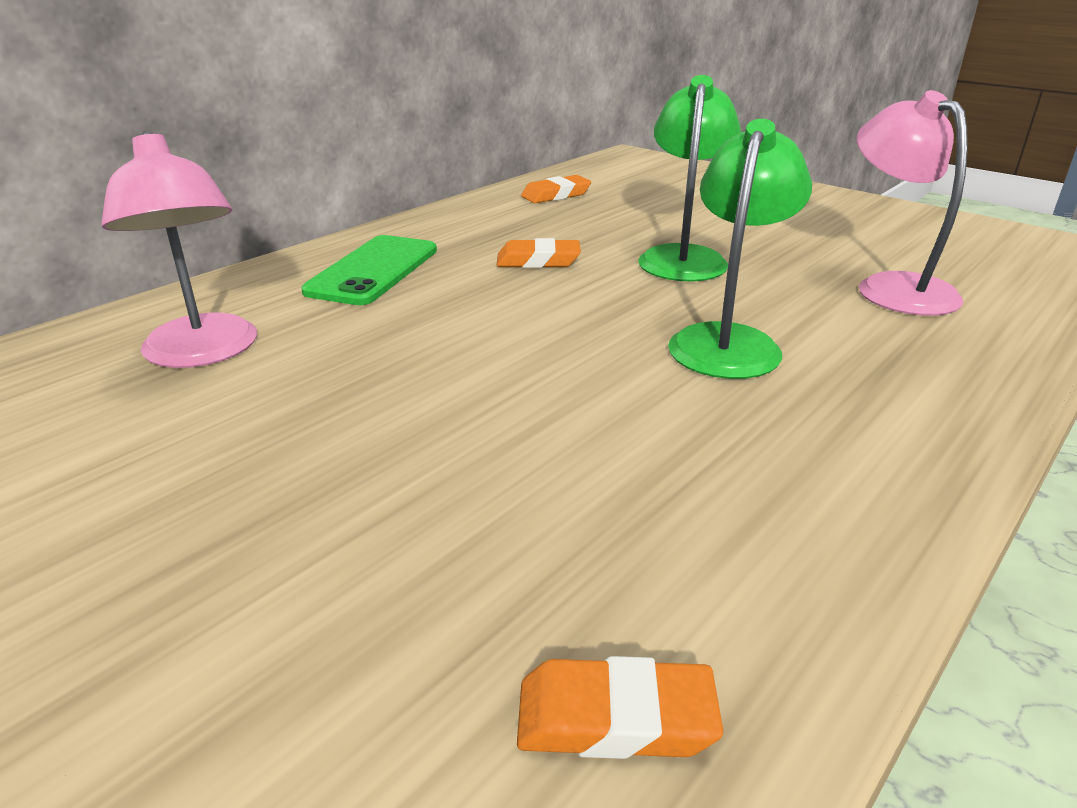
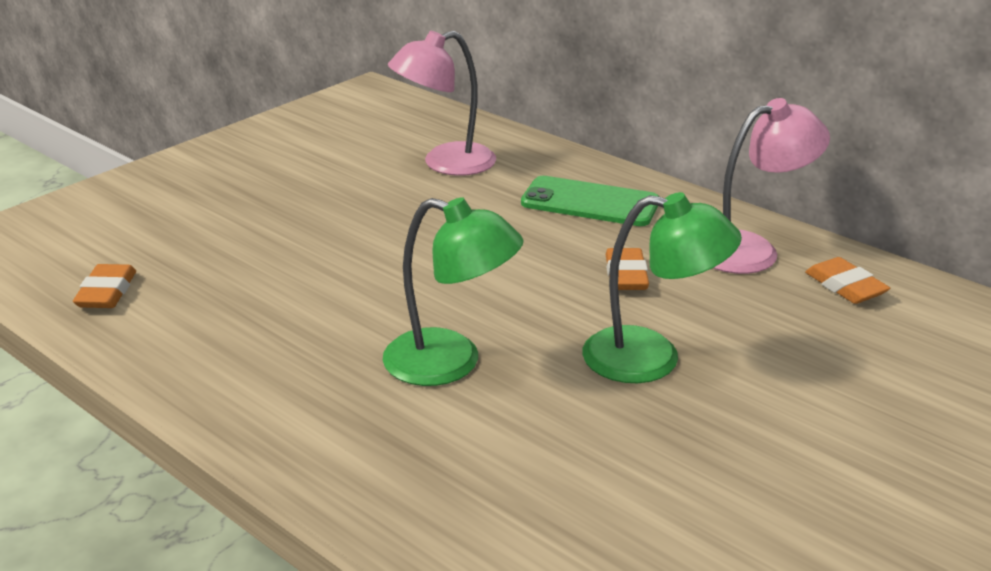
camera: 90 degrees right, 0 degrees up
(893, 287) = (582, 494): pink lamp -> pink lamp (751, 250)

